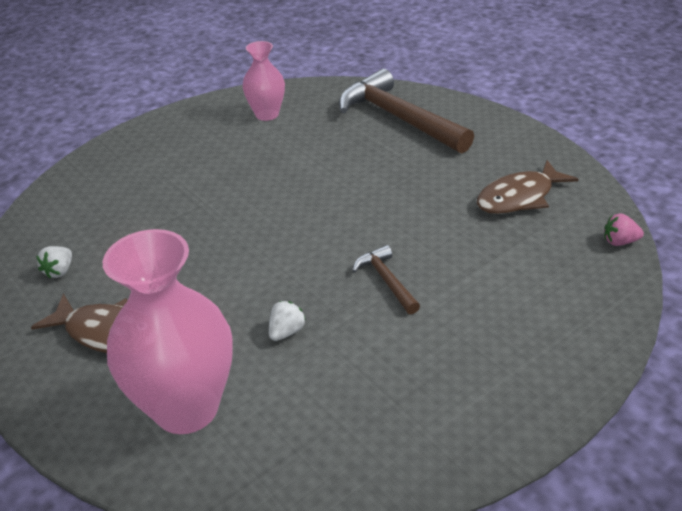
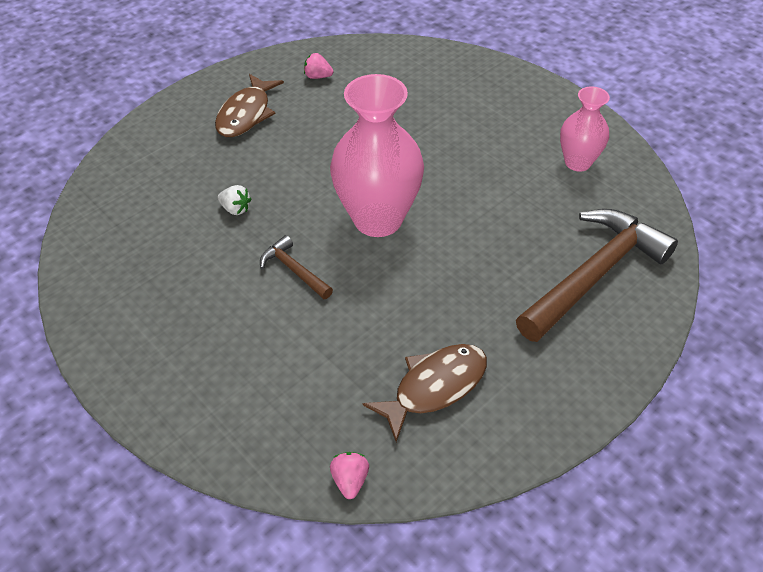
camera: 85 degrees right, 10 degrees up
(60, 271) = (318, 76): white strawberry -> pink strawberry
(186, 408) = (166, 165): pink vase -> pink vase (378, 219)
(386, 281) = (294, 270): brown hammer -> brown hammer turned 105 degrees counterclockwise
(519, 197) = (434, 387): brown fish -> brown fish turned 90 degrees clockwise

